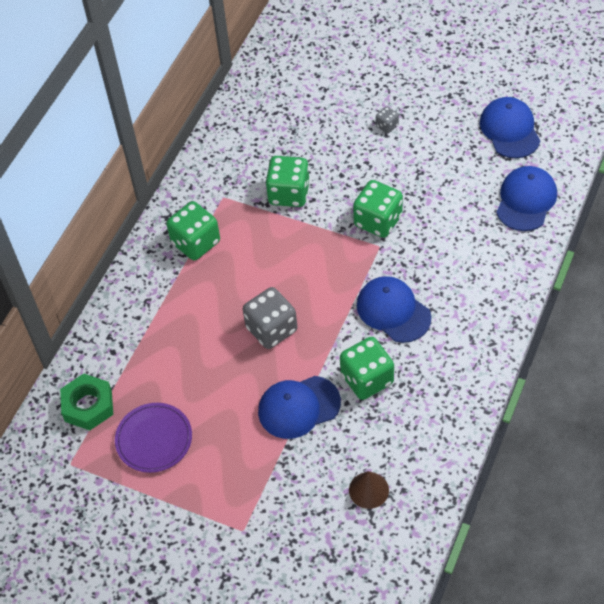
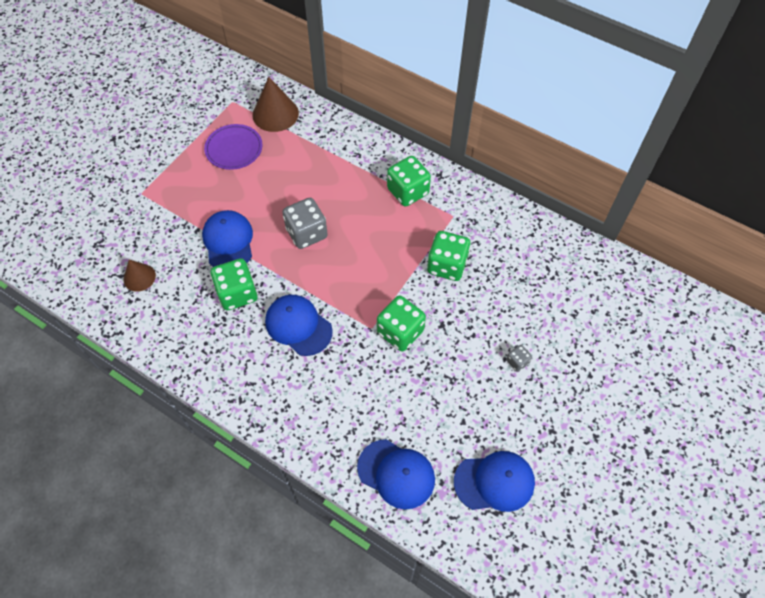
camera: 95 degrees right, 5 degrees up
(88, 406) = (275, 114): green nut -> brown cone
(393, 311) = (298, 326): blue cap -> blue cap turned 105 degrees counterclockwise

